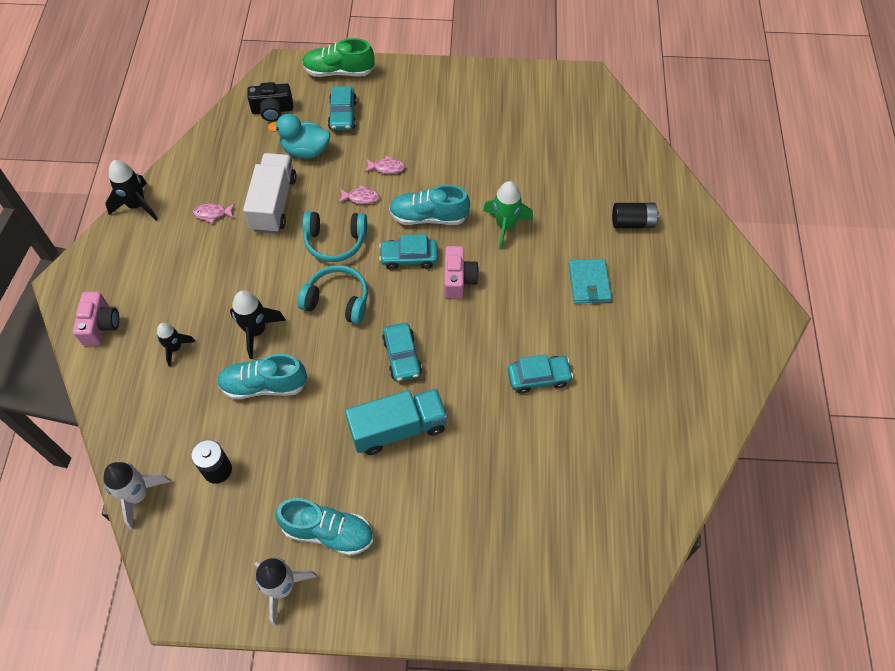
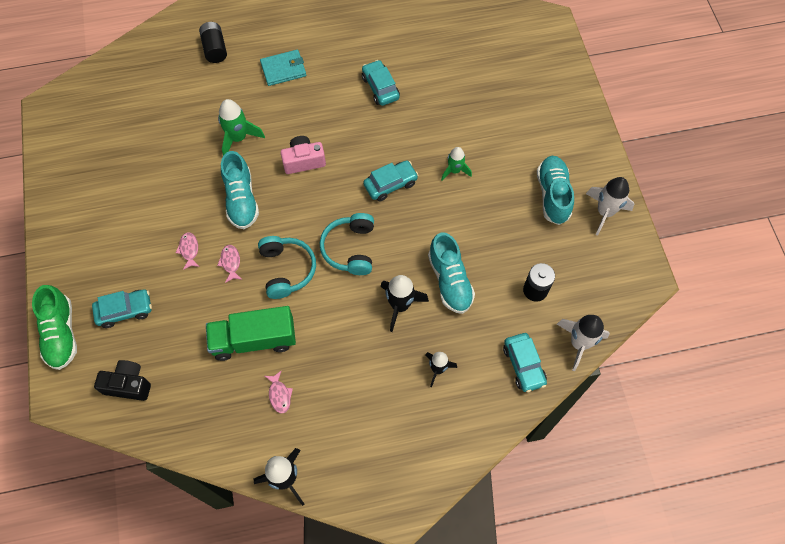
camera: 105 degrees left, 5 degrees up
(100, 325) = (435, 450): pink camera -> none
(272, 110) = (128, 385): black camera -> black camera turned 60 degrees counterclockwise
(274, 203) = (254, 340): white truck -> green truck
(305, 150) = (180, 332): turquoise duck -> none
(398, 428) = (454, 170): turquoise truck -> green rocket
(409, 257) = (290, 204): turquoise car -> turquoise car (523, 365)

